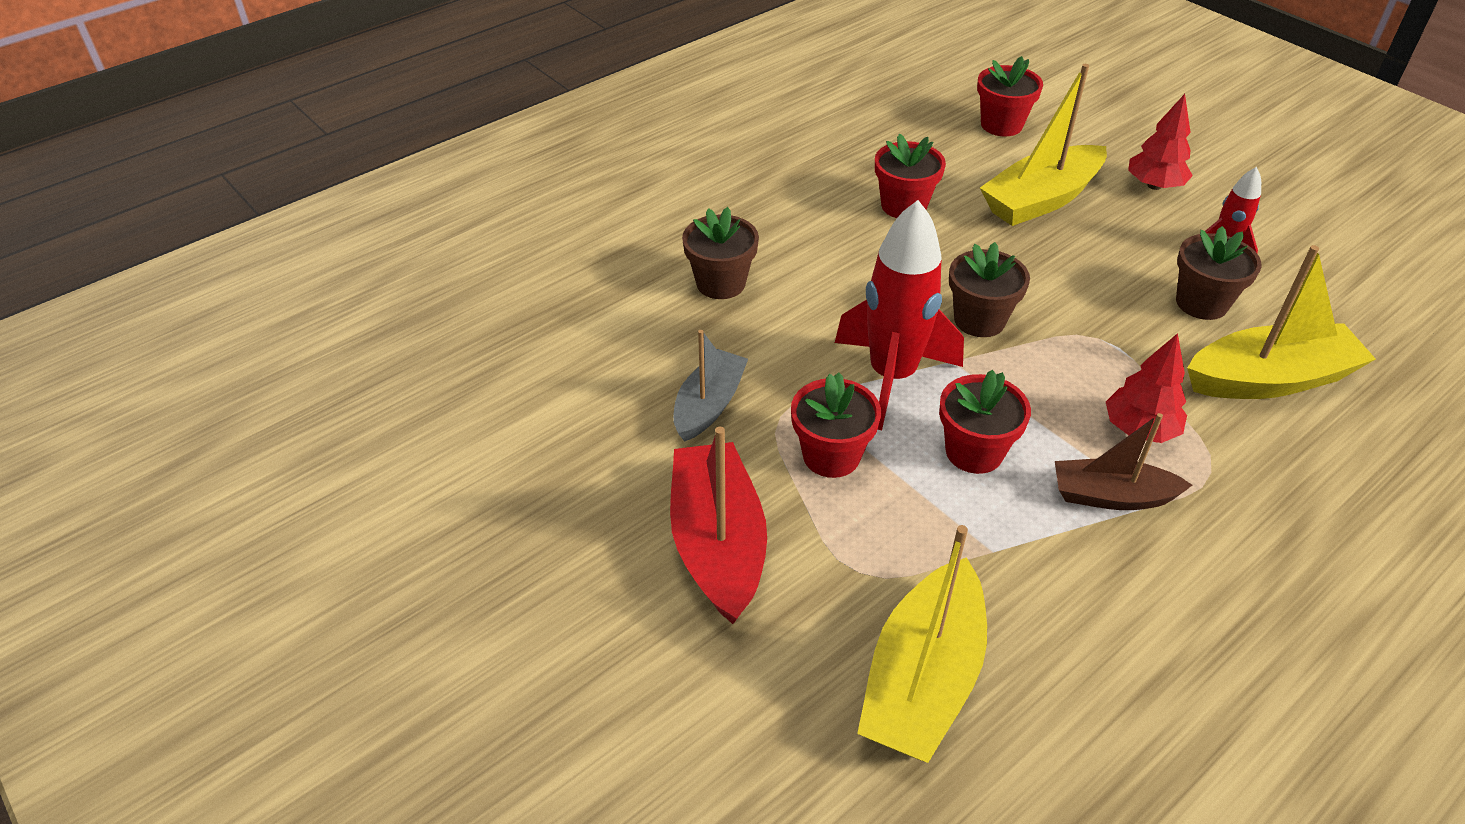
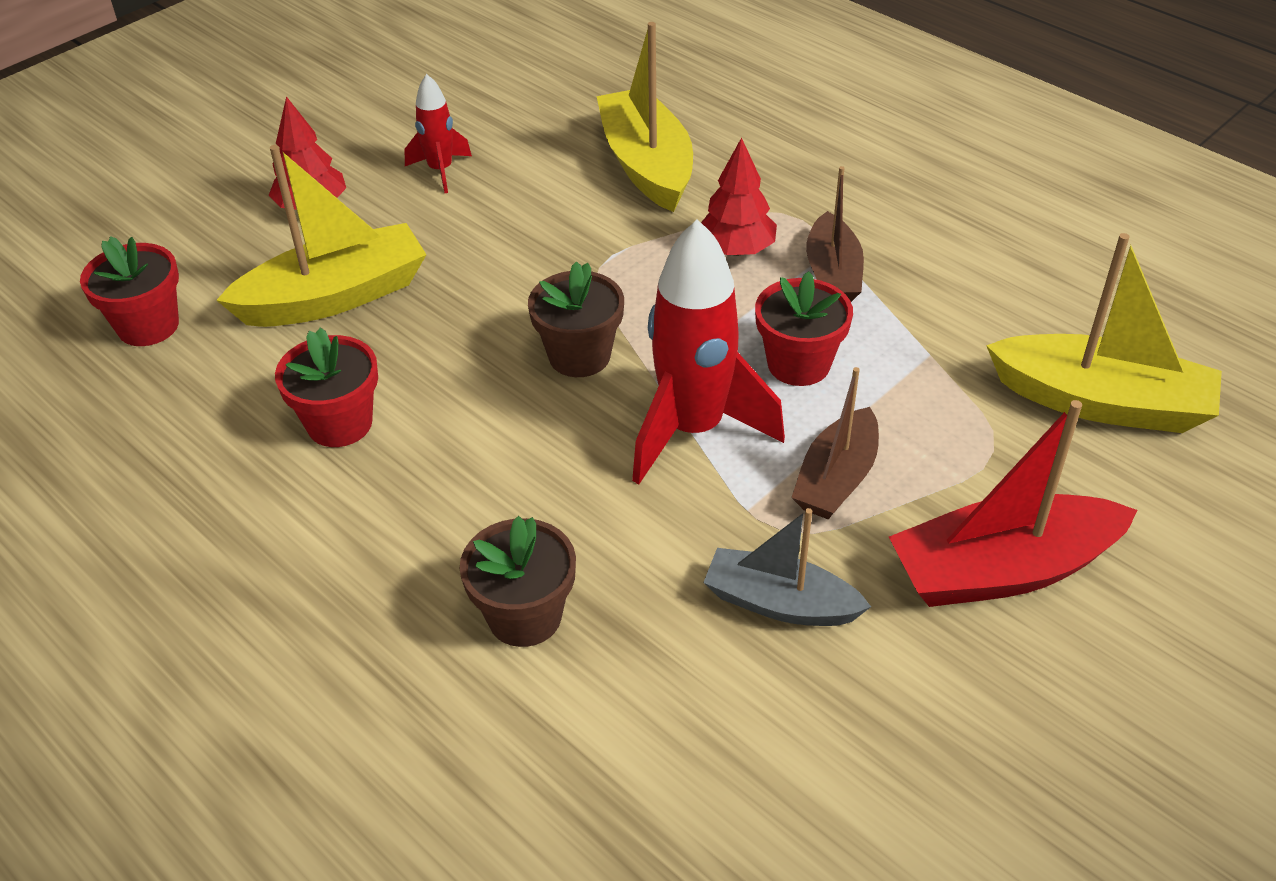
camera: 95 degrees left, 0 degrees up
(831, 456) = (836, 478): red flower pot -> brown boat
(1041, 200) = (334, 297): yellow boat -> yellow boat turned 75 degrees counterclockwise
(1201, 303) = (533, 193): brown flower pot -> none

